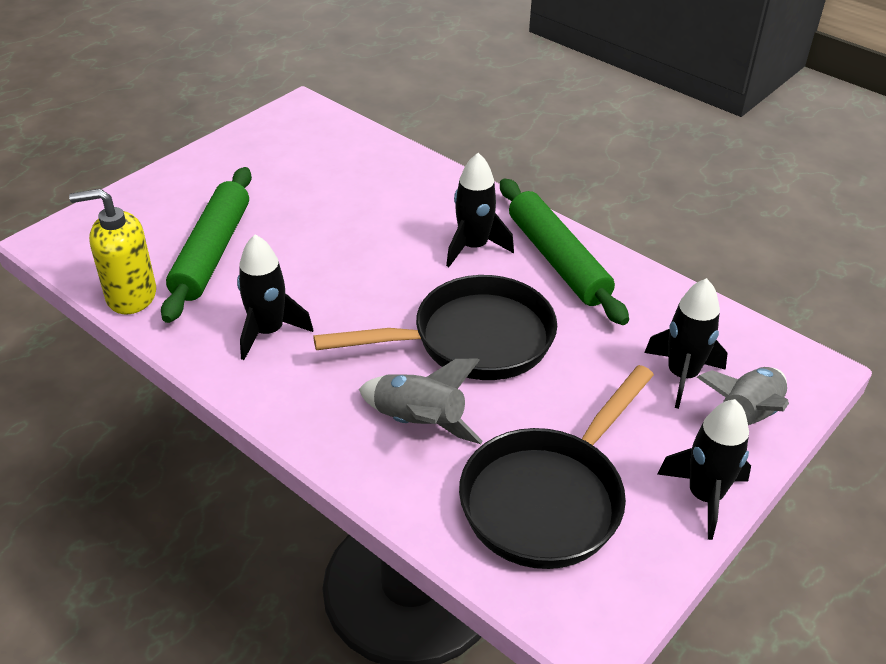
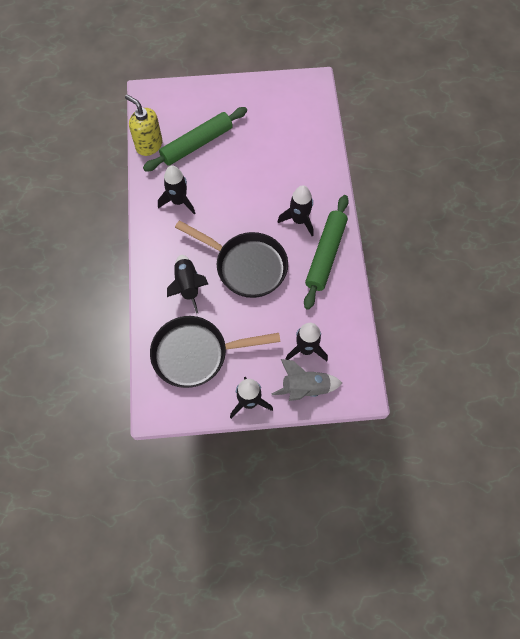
camera: 45 degrees right, 25 degrees up
(419, 422) = (188, 286): grey rocket -> black rocket

